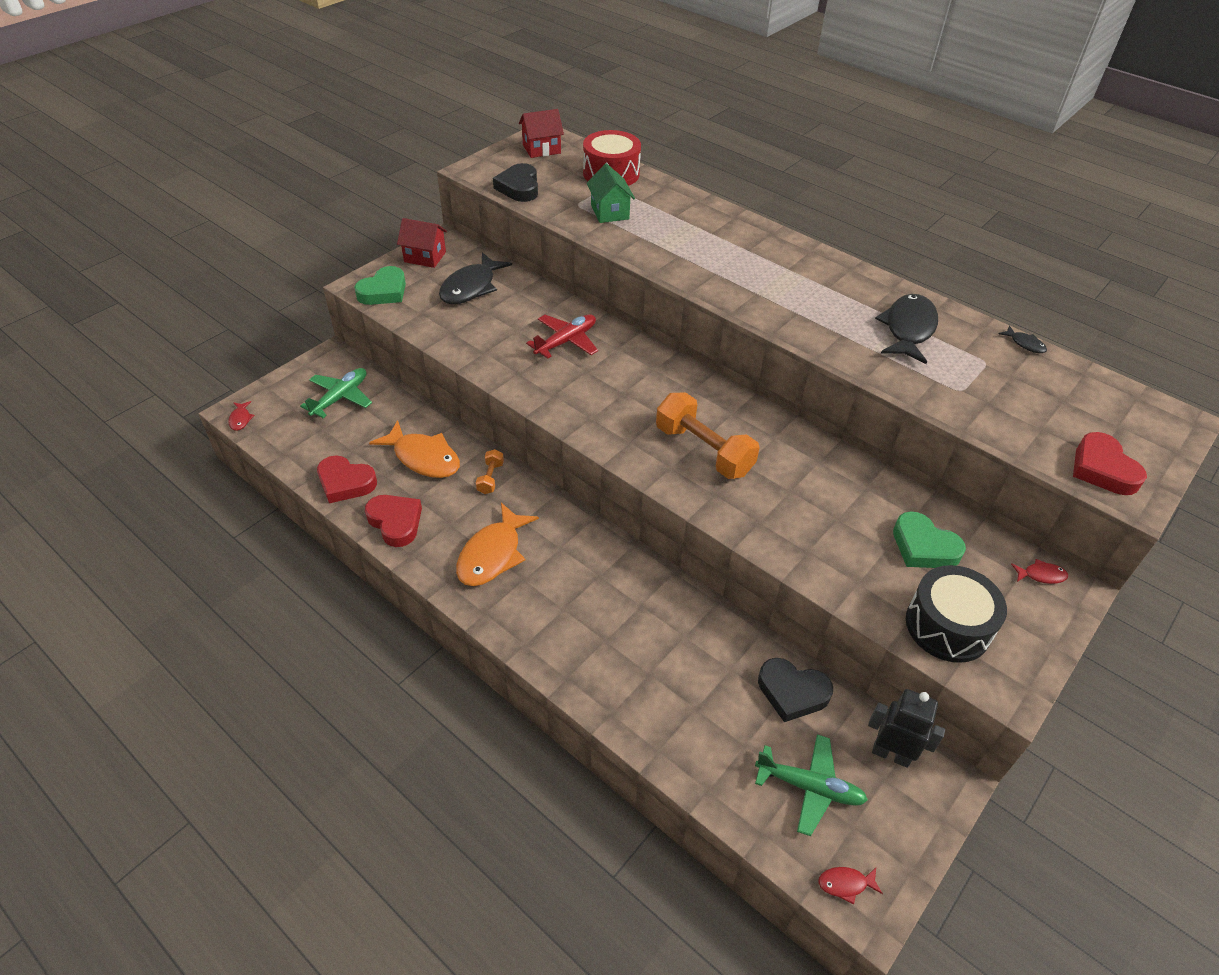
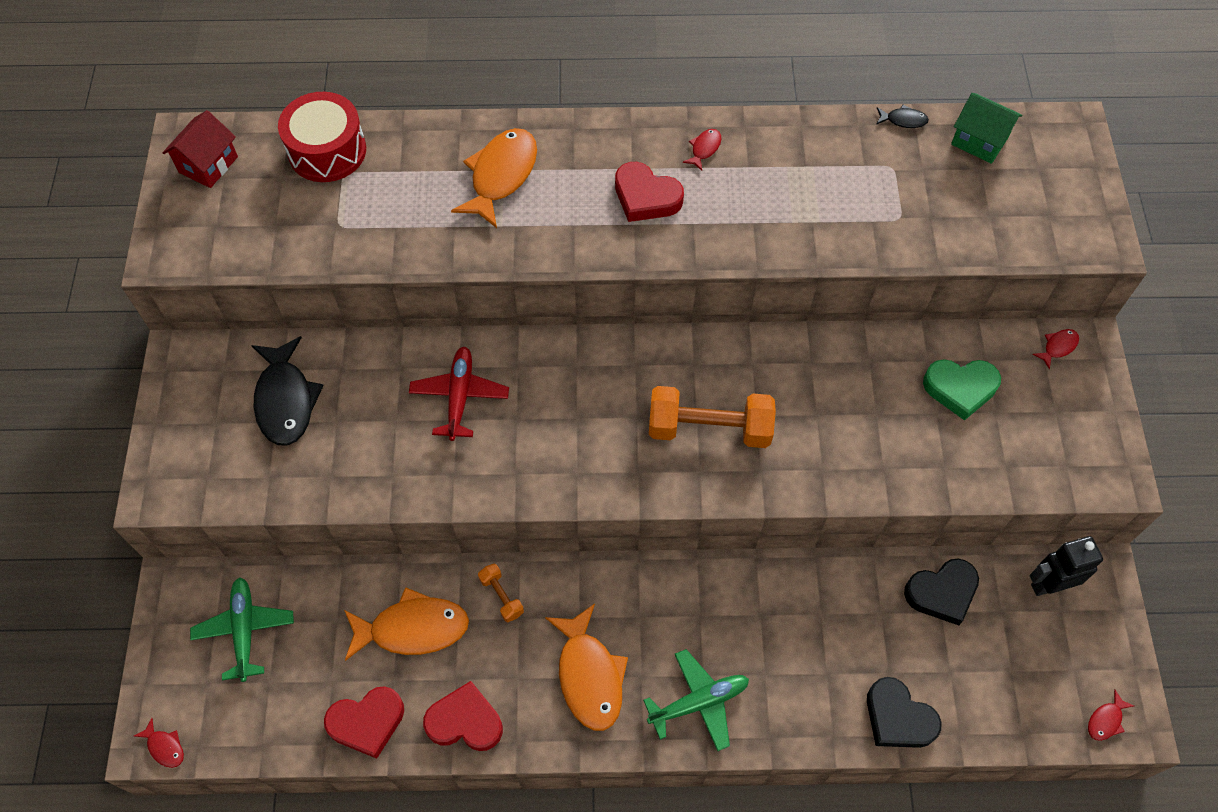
camera: 40 degrees left, 15 degrees up
(384, 291) = (193, 480): green heart -> none
(425, 257) = (185, 396): red house -> none
(519, 187) = (248, 245): black heart -> black heart (898, 718)
(609, 212) = (385, 212): green house -> green house (979, 141)
(698, 231) = (501, 176): none -> orange fish
(810, 787) = (1022, 665): green plane -> green plane (699, 702)
(850, 284) = (704, 149): none -> red fish
(908, 329) = (801, 173): black fish -> none
(947, 626) = (1036, 454): black drum -> none
(1102, 469) = (1062, 228): red heart -> red heart (646, 197)

